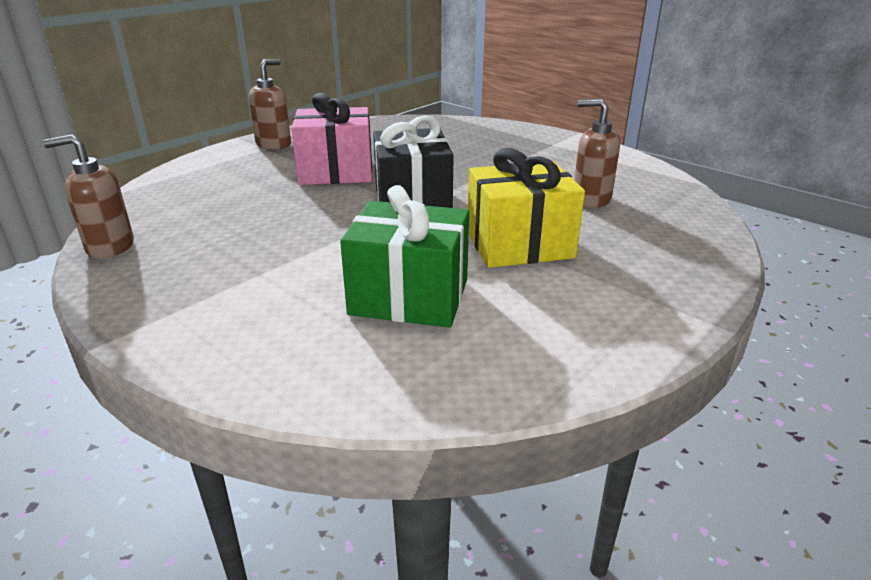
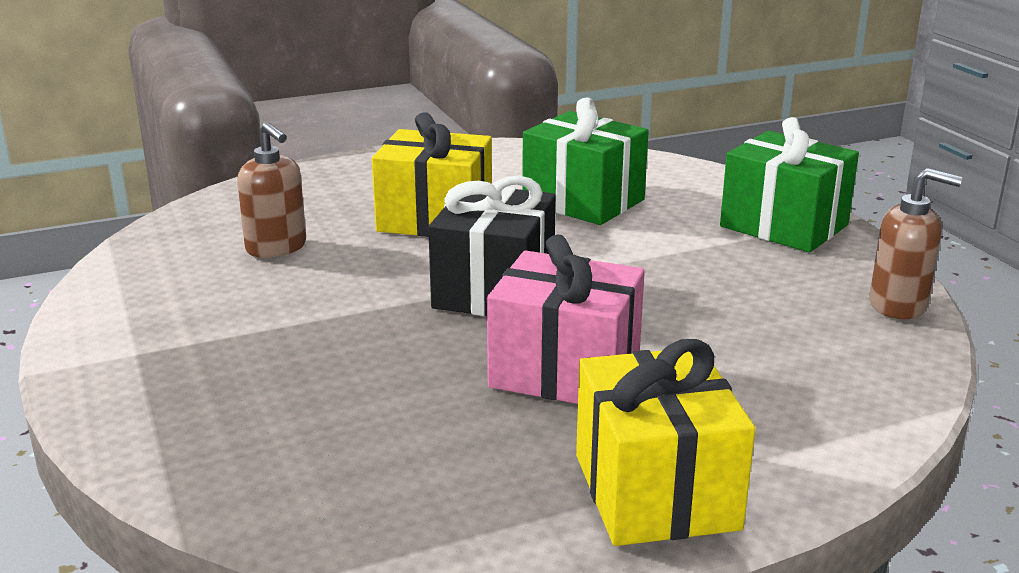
camera: 155 degrees left, 5 degrees down
(187, 312) = (784, 226): none -> green gift
(274, 144) = (655, 491): brown soap dispenser -> yellow gift

